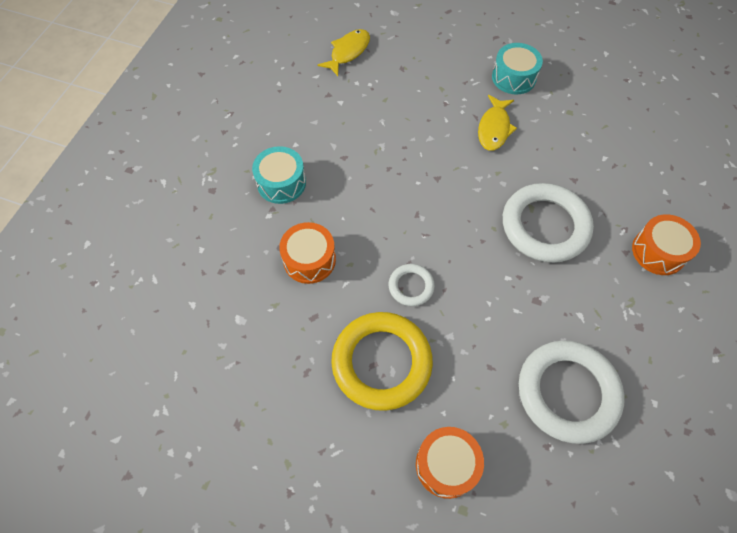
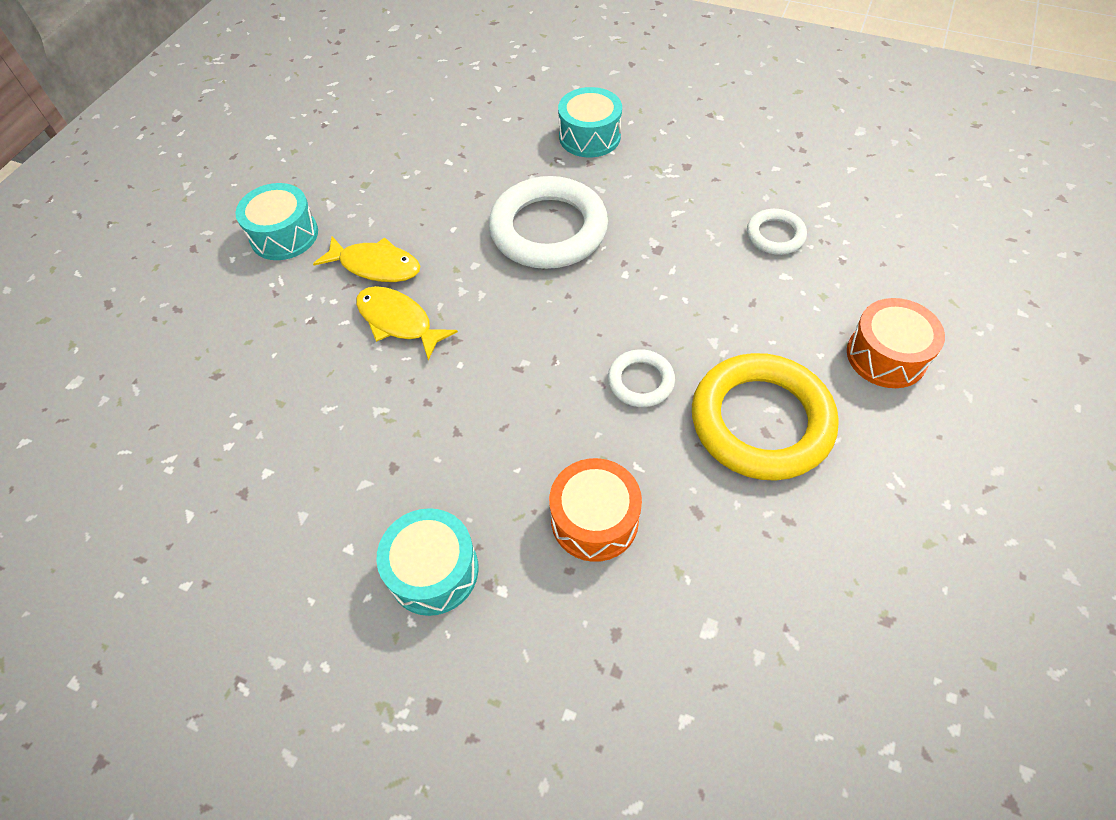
camera: 85 degrees left, 5 degrees down
(348, 52) = (146, 458): yellow fish -> yellow fish (398, 321)
(567, 392) = (775, 235): white ring -> white ring, size x0.49
(658, 252) = (589, 136): orange drum -> turquoise drum

